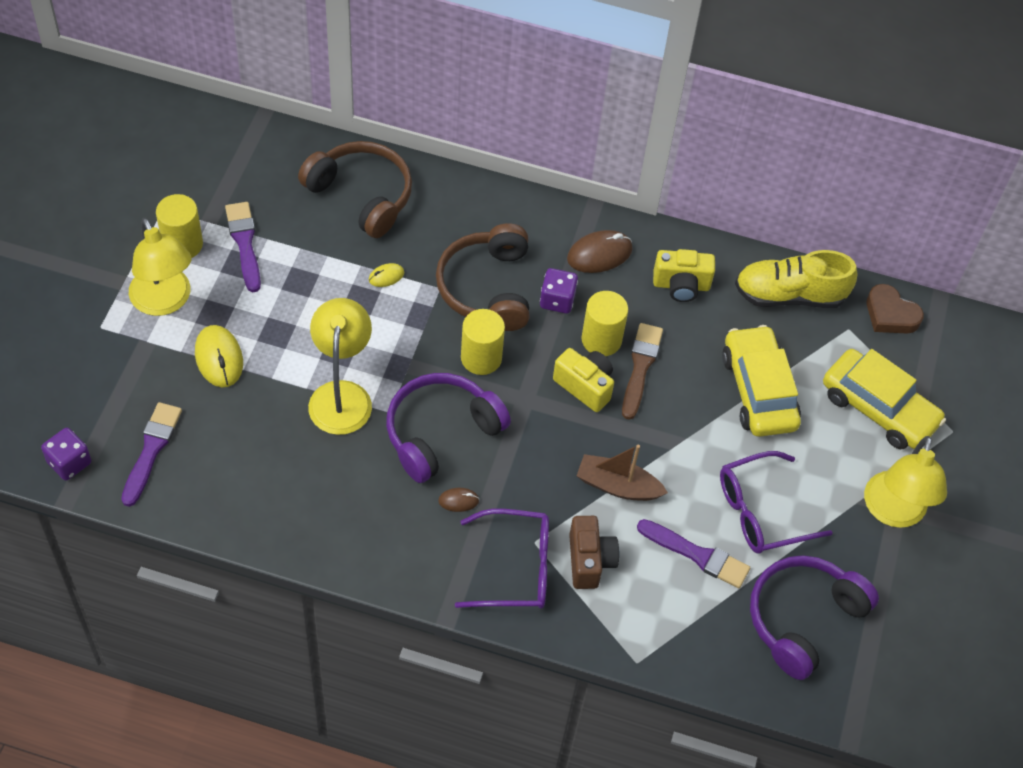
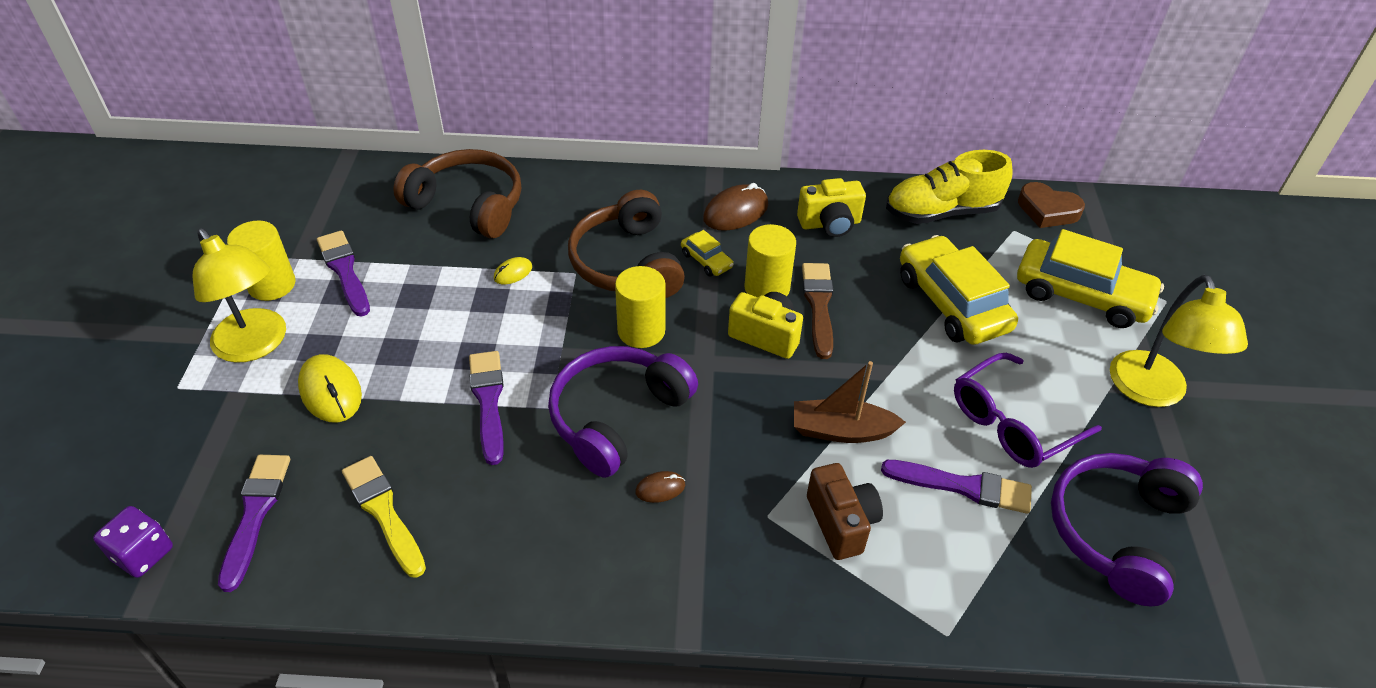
camera: 10 degrees left, 10 degrees down
(245, 470) = (383, 512): none -> yellow brush
(341, 395) = (488, 401): yellow lamp -> purple brush
(515, 568) = (754, 552): purple glasses -> none
(557, 300) = (706, 260): purple dice -> yellow car

